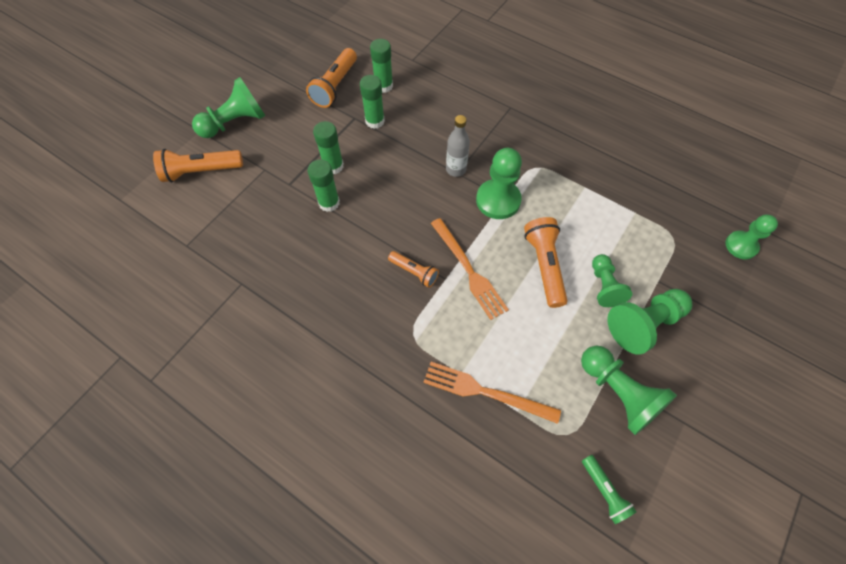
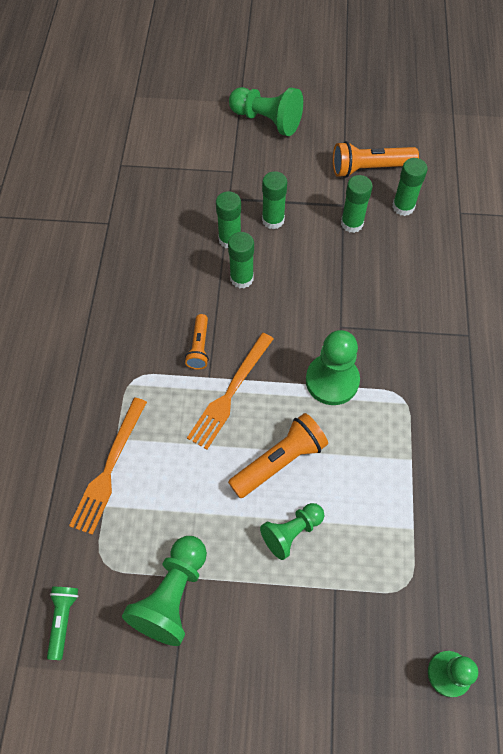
camera: 60 degrees right, 0 degrees up
(201, 171) = (198, 130): orange flashlight -> none
(371, 213) = (241, 278): none -> green glue stick
(456, 169) = (344, 323): grey bottle -> none
(485, 392) = (109, 468): orange fork -> orange fork turned 150 degrees counterclockwise
(604, 491) = (63, 620): green flashlight -> green flashlight turned 150 degrees clockwise
(643, 324) = (269, 592): green pawn -> none

